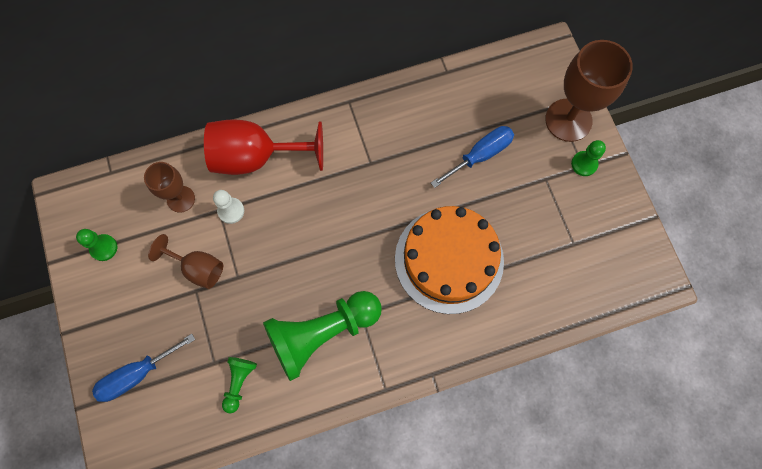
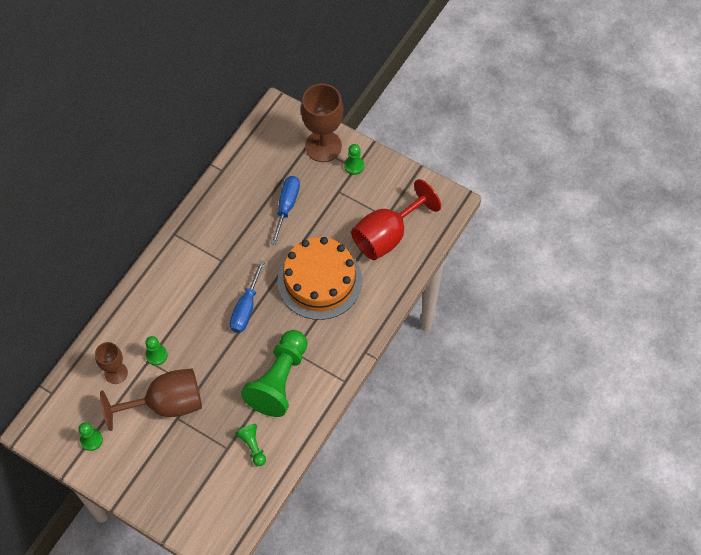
camera: 40 degrees left, 10 degrees down
(137, 374) = (184, 492): blue screwdriver -> blue screwdriver (246, 308)
(198, 268) = (166, 404): brown goblet -> brown goblet, size x1.72
(231, 211) = (156, 355): white pawn -> green pawn
(256, 157) = (143, 311): red goblet -> red goblet (387, 235)

